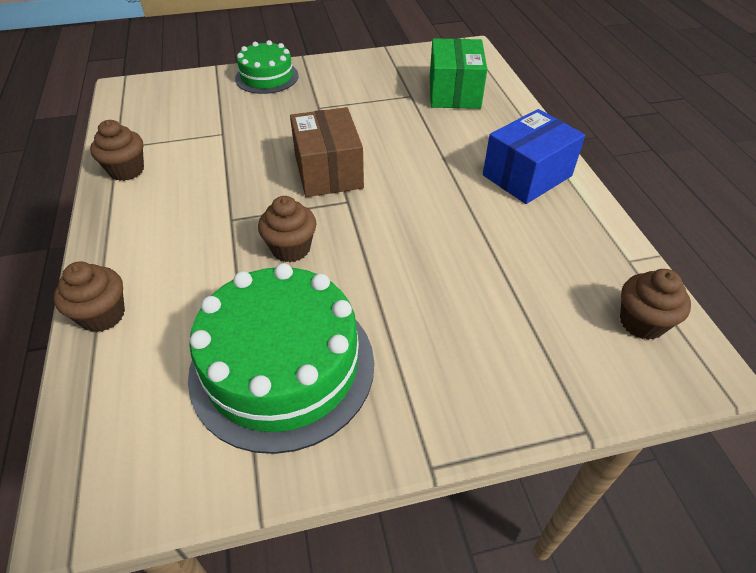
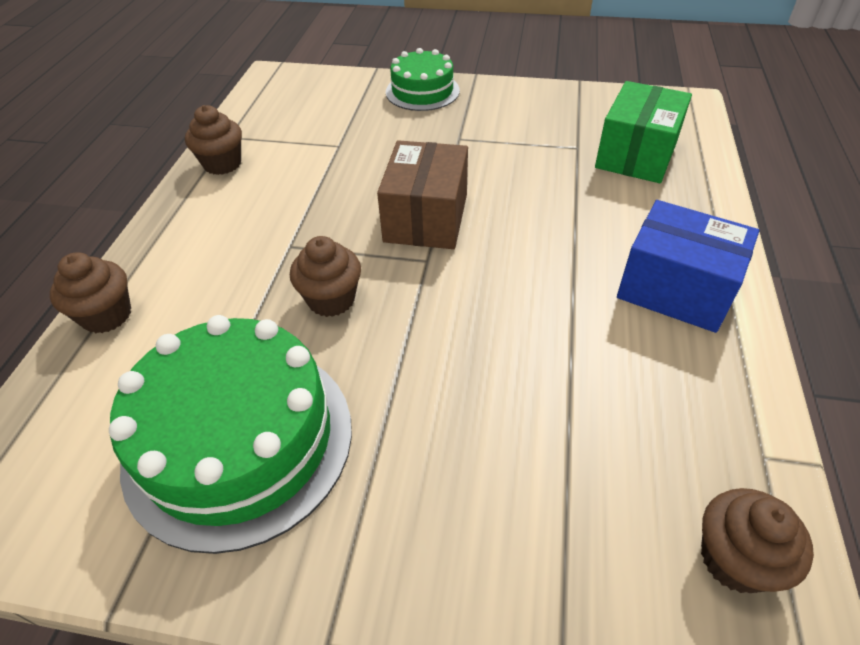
camera: 25 degrees right, 0 degrees up
(527, 175) = (675, 289): blue box -> blue box turned 45 degrees clockwise

